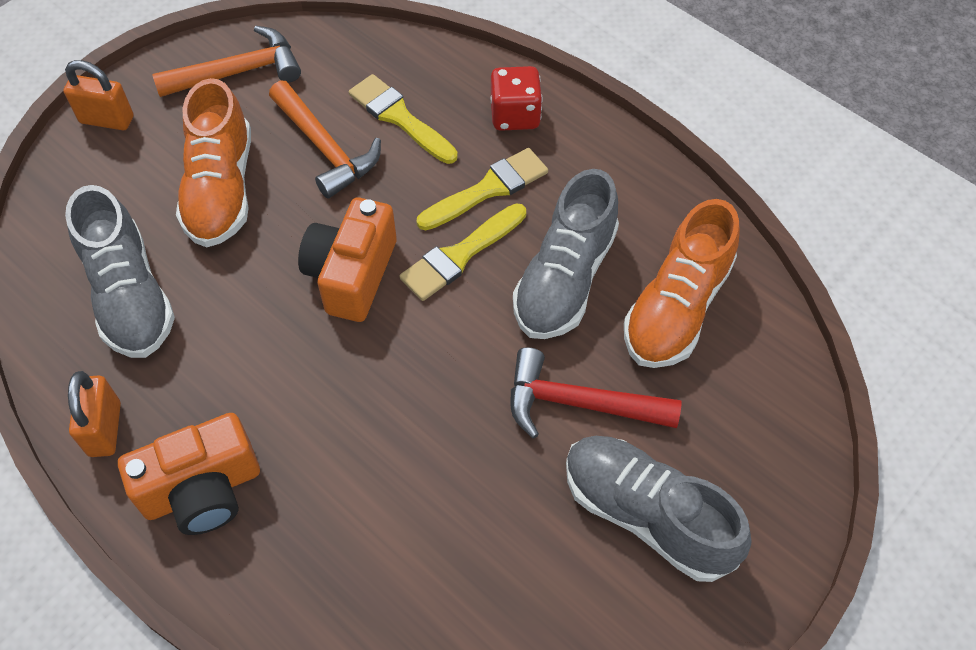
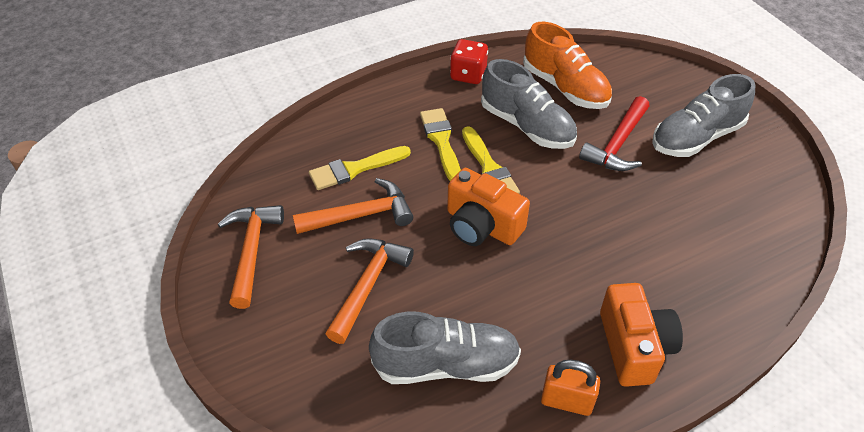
camera: 70 degrees left, 10 degrees down
(107, 120) = (249, 352): orange padlock -> none
(221, 189) = (368, 285): orange shoe -> orange hammer
(515, 115) = (386, 113): red dice -> red dice (468, 75)

